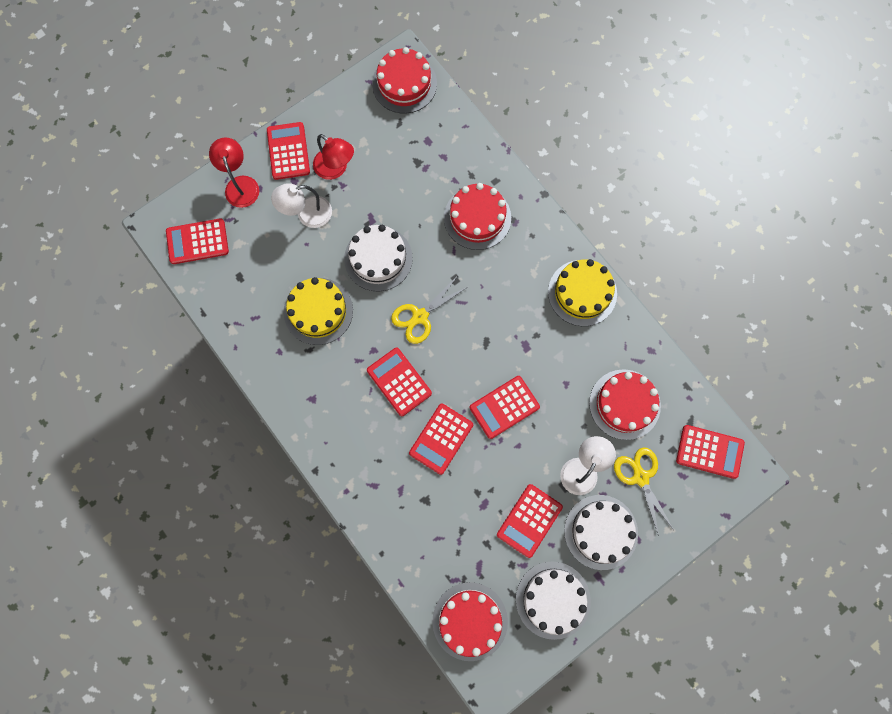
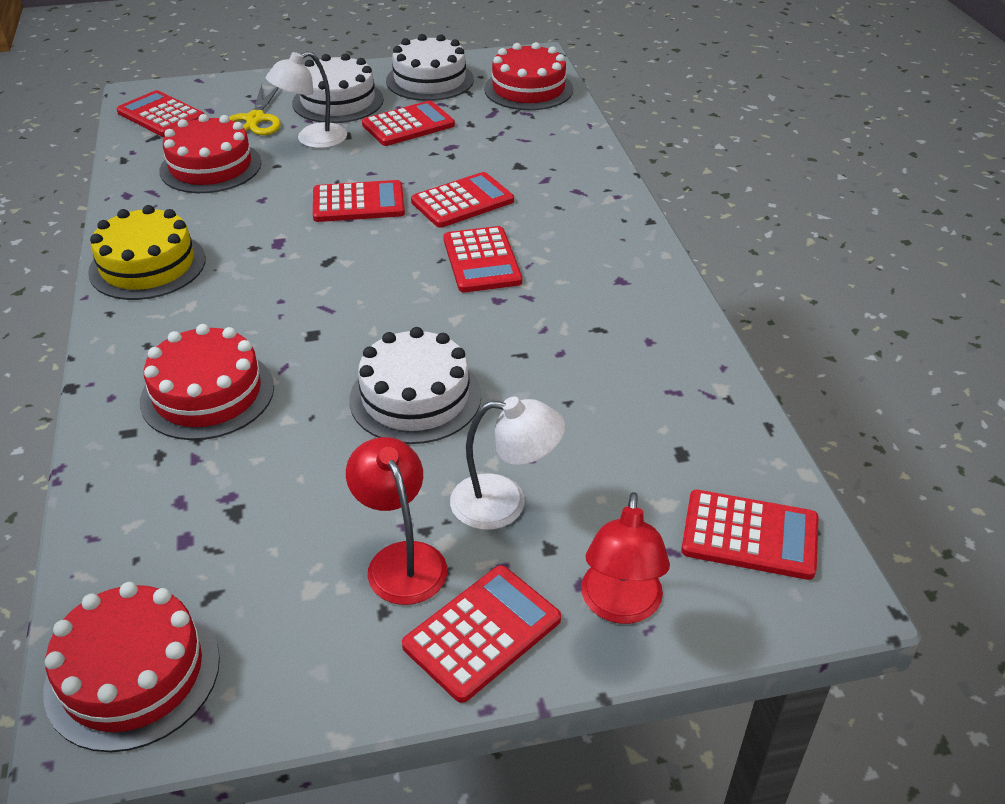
camera: 155 degrees left, 35 degrees down
(288, 151) = (482, 633): red calculator -> red calculator turned 150 degrees counterclockwise
(318, 311) = (559, 366): yellow cake -> none
(420, 316) = (401, 312): yellow scissors -> none

